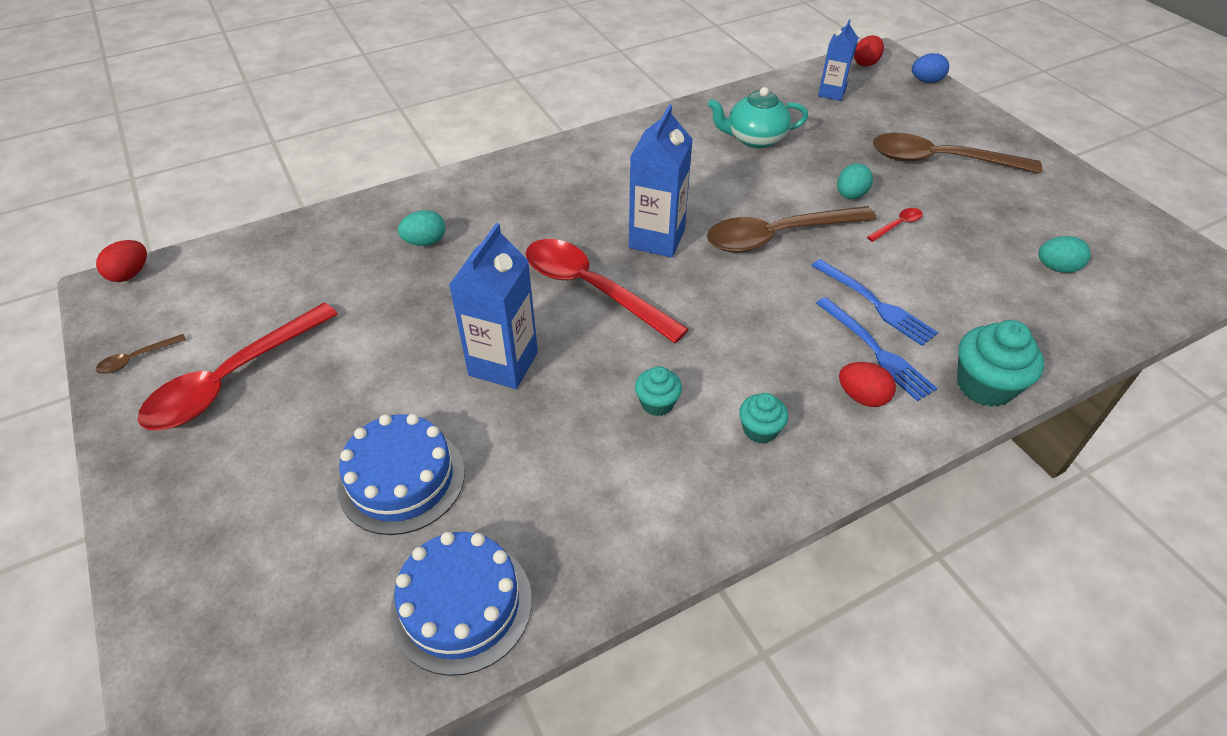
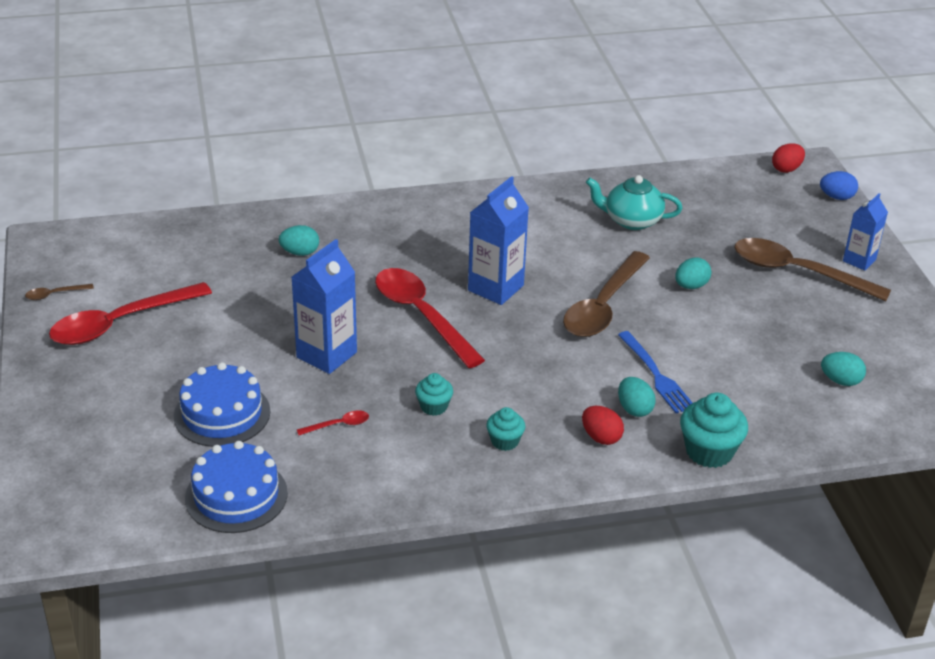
camera: 15 degrees right, 10 degrees down
(130, 274) = (62, 232): red egg -> none
(777, 236) = (603, 306): brown spoon -> brown spoon turned 60 degrees counterclockwise
(832, 93) = (733, 192): blue carton -> blue carton (859, 260)
(877, 351) = (634, 409): blue fork -> turquoise egg
(898, 225) = (718, 318): red spoon -> red spoon (339, 425)

